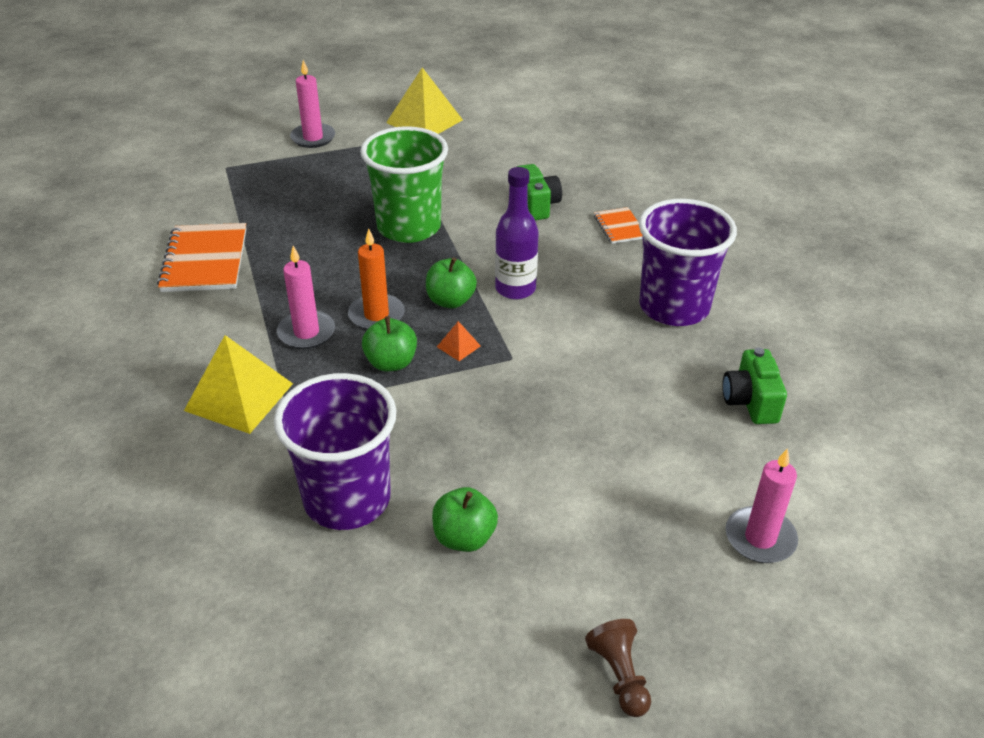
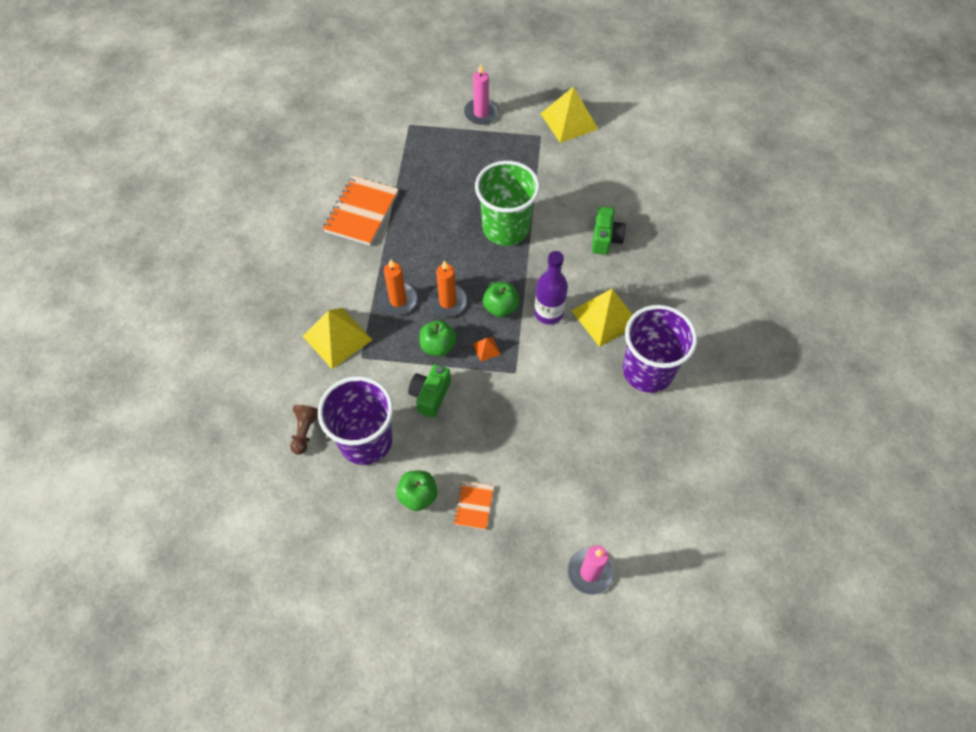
camera: 25 degrees right, 20 degrees up
(306, 332) = (398, 300): pink candle -> orange candle
(587, 273) = (605, 317): none -> yellow pyramid
(619, 227) = (653, 281): orange notebook -> orange notebook (474, 505)
(619, 675) = (456, 622): brown pawn -> brown pawn (305, 431)
(750, 401) = (649, 470): green camera -> green camera (430, 395)

